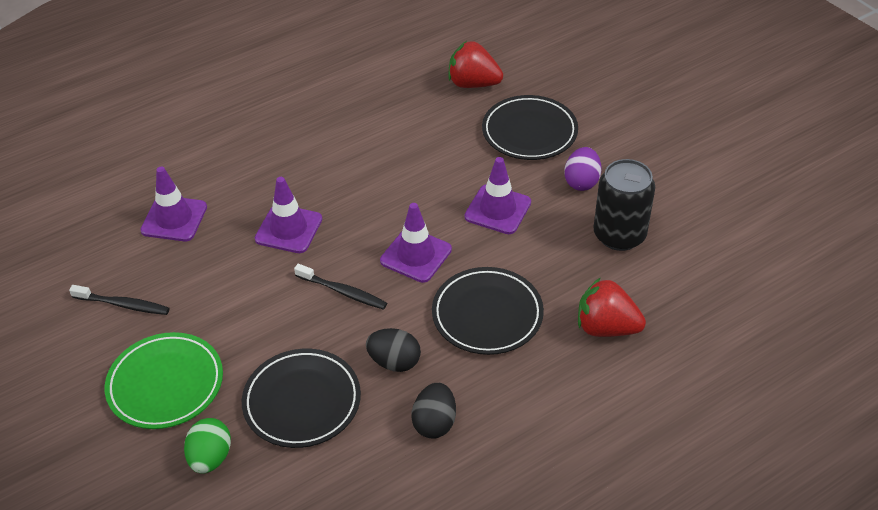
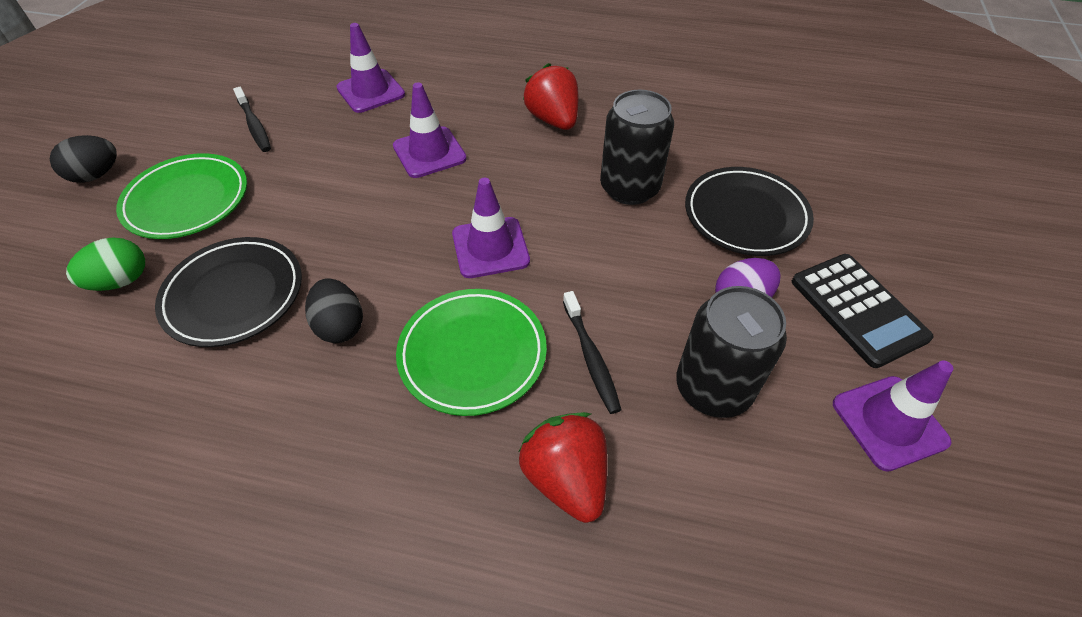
camera: 45 degrees right, 5 degrees up
(343, 292) = (393, 231): black toothbrush -> black toothbrush (591, 357)
(434, 423) = (285, 415): black egg -> black egg (96, 175)
(447, 161) = (629, 188): none -> black can
(473, 84) = (744, 140): red strawberry -> red strawberry (553, 120)
(487, 314) = (472, 354): black plate -> green plate
(497, 209) = (618, 263): purple traffic cone -> purple traffic cone (889, 422)
(638, 145) = (858, 309): none -> black calculator

